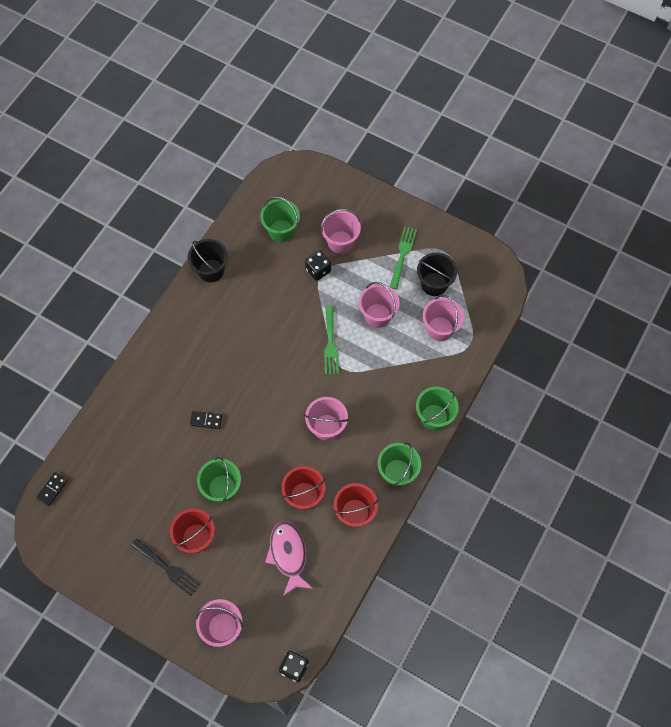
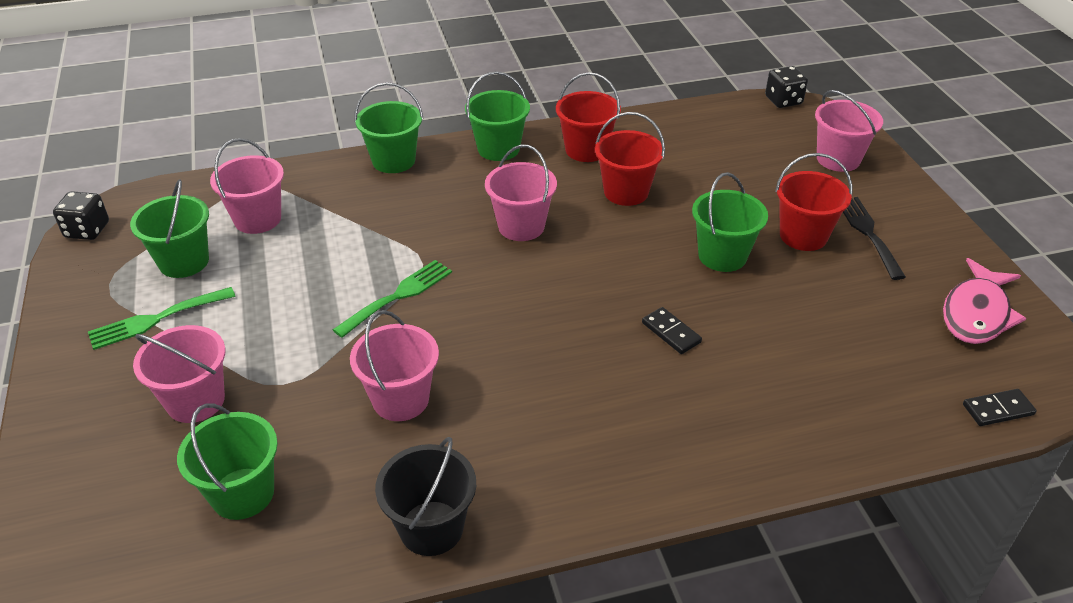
camera: 135 degrees left, 25 degrees down
(288, 555) = (701, 164): pink fish -> pink fish (976, 313)
(318, 270) = (282, 390): black dice -> black dice (87, 230)
(377, 315) = (298, 281): pink bucket -> pink bucket (400, 399)
(434, 284) = (184, 262): black bucket -> green bucket

